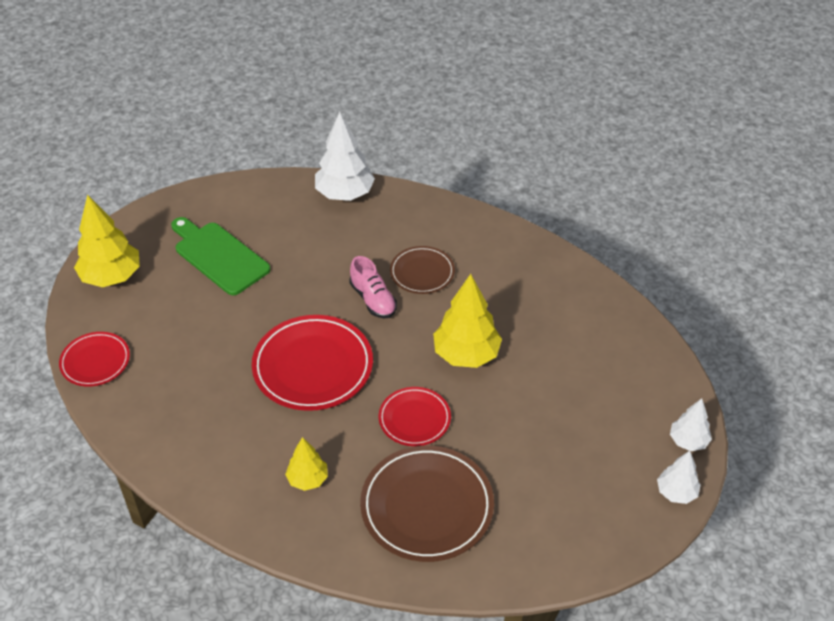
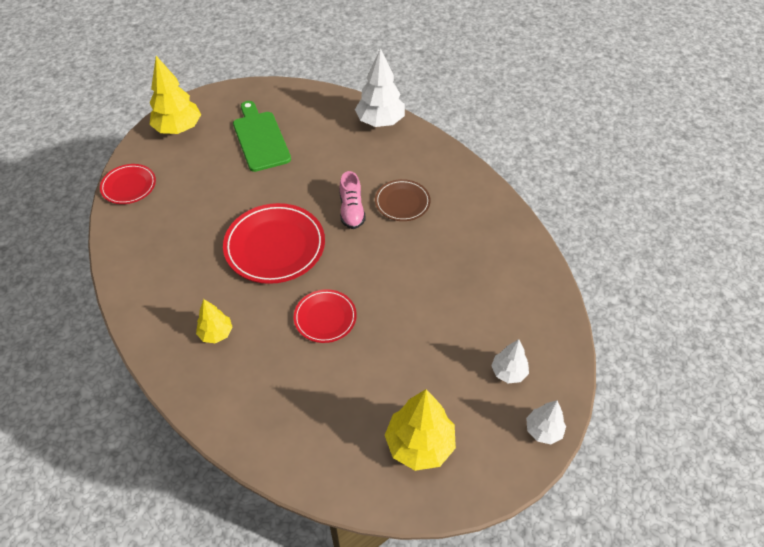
camera: 25 degrees right, 5 degrees up
(427, 506) = (291, 394): brown plate -> none
(466, 355) = (397, 281): yellow tree -> yellow tree (419, 445)
(676, 492) = (506, 472): white tree -> white tree (508, 372)

